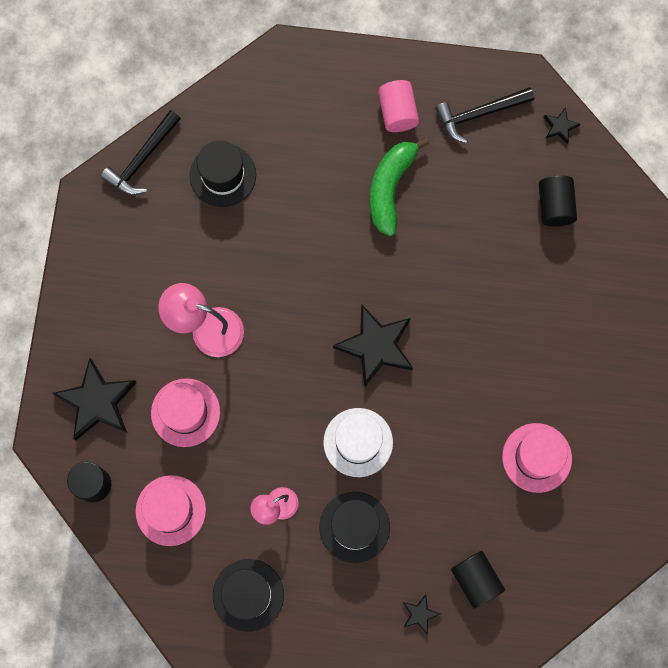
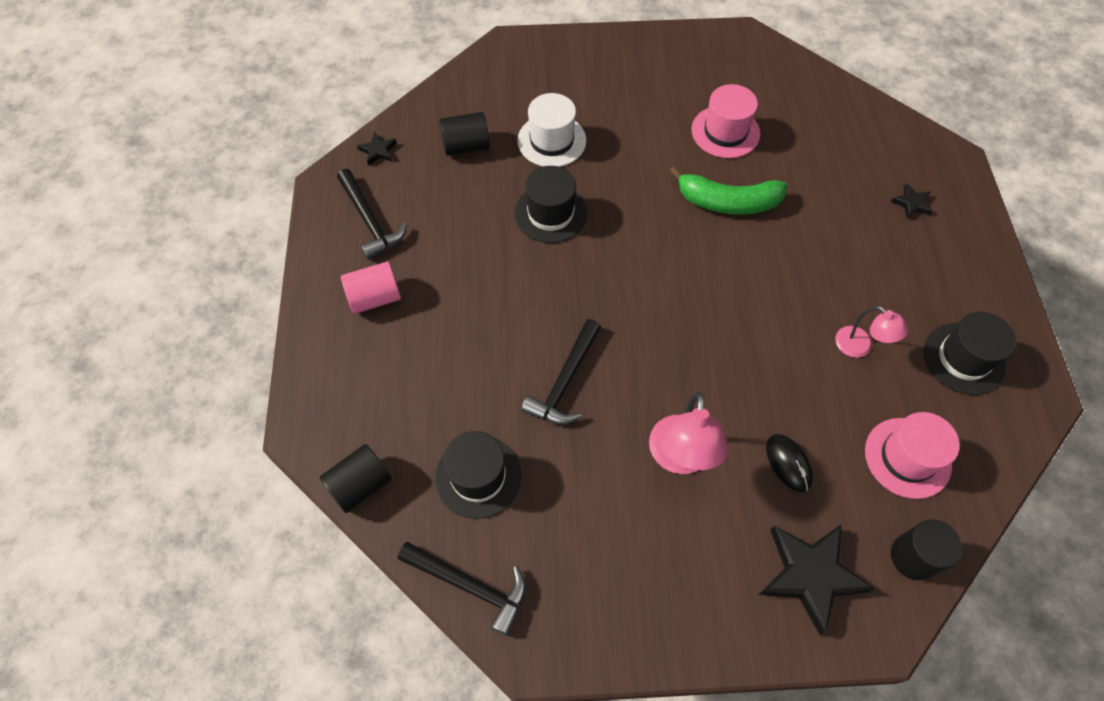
camera: 100 degrees left, 15 degrees down
(185, 412) = (788, 463): pink hat -> black mouse
(290, 253) = (565, 381): none -> black hammer
(354, 527) = (851, 270): black hat -> black hat (550, 213)
(358, 442) = (762, 280): white hat -> white hat (551, 140)
(376, 346) = (653, 279): black star -> none
(390, 188) = (468, 291): green banana -> green banana (727, 202)
(475, 580) = (859, 164): black cylinder -> black cylinder (360, 485)

